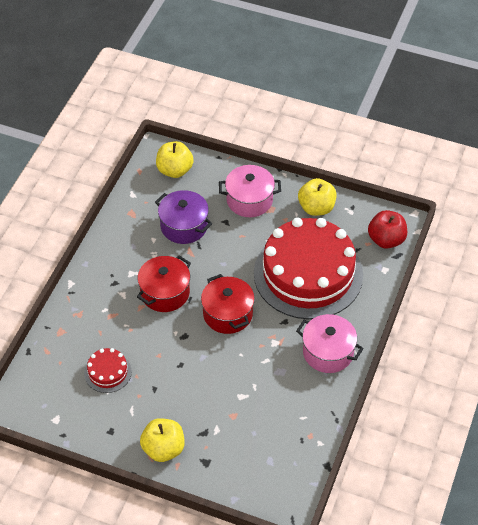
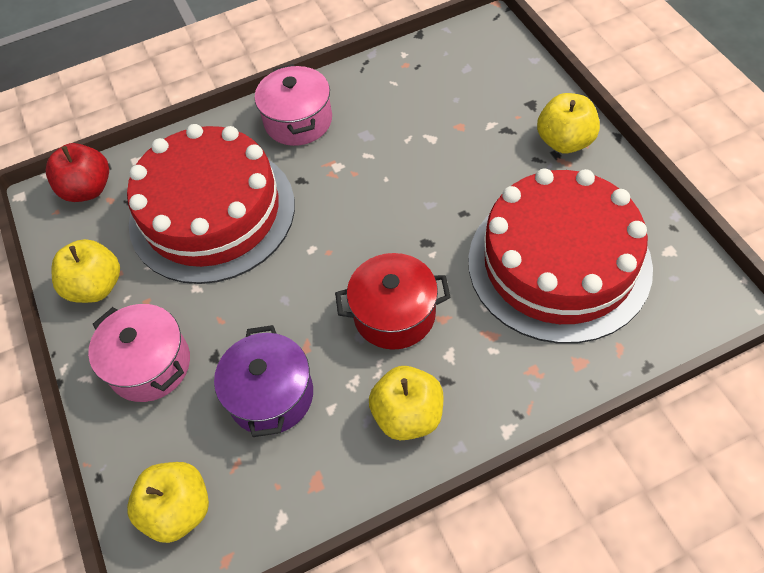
camera: 130 degrees left, 5 degrees up
(108, 372) = (559, 263): red cake -> red cake, size x2.45
(118, 259) = (408, 415): none -> yellow apple
(228, 314) = (350, 232): red pot -> none

